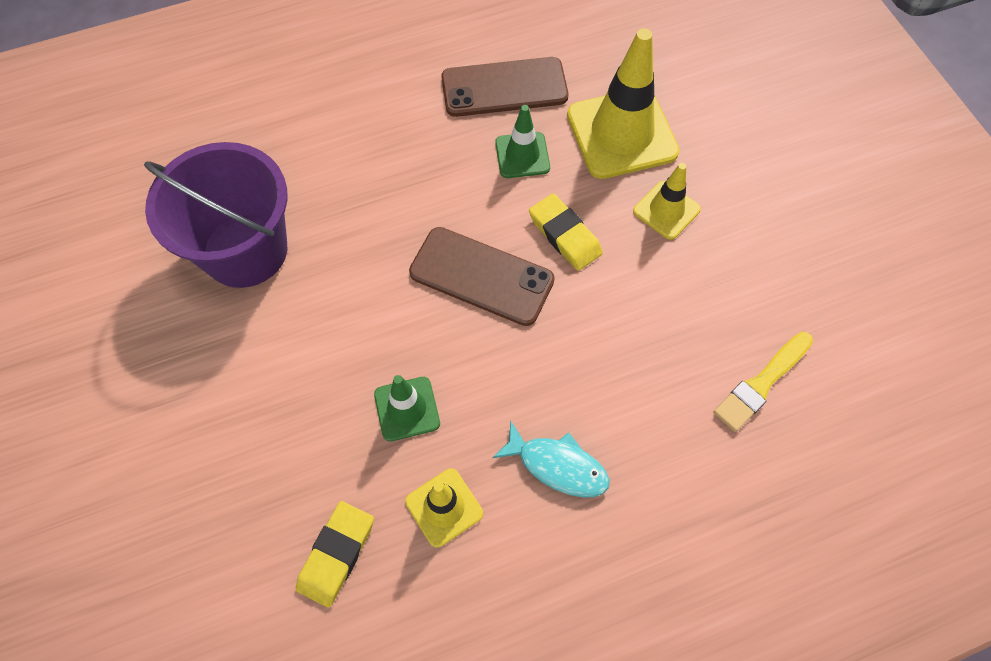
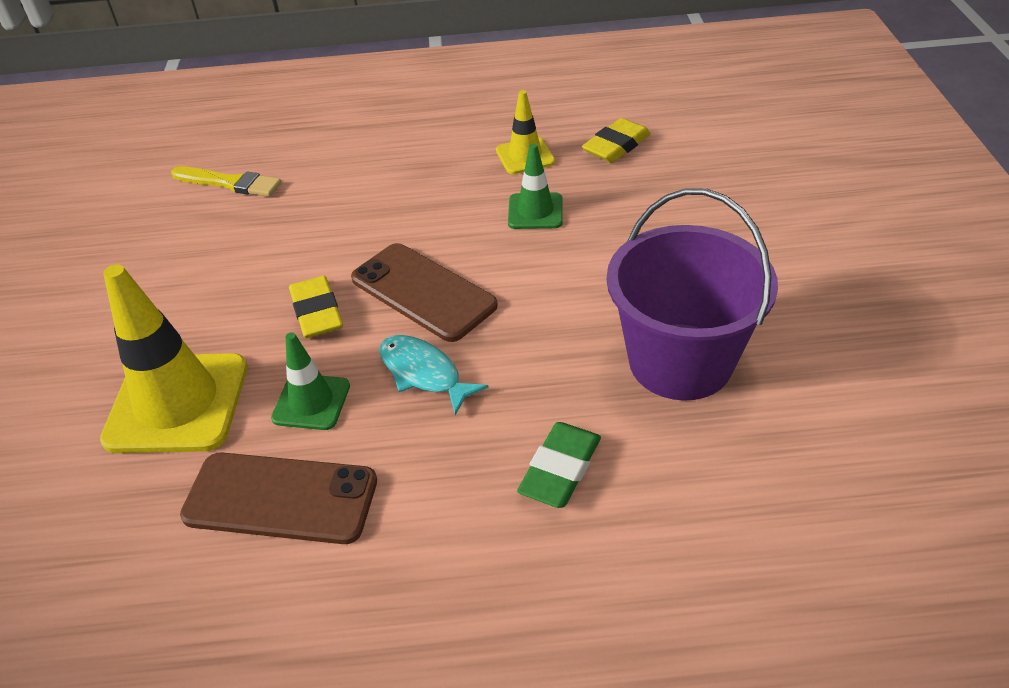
camera: 160 degrees left, 20 degrees down
(325, 145) = (560, 469): none -> green eraser
(557, 465) = (425, 164): turquoise fish -> turquoise fish (424, 373)
(666, 210) = (197, 315): yellow traffic cone -> none
(761, 383) = (230, 183): yellow brush -> yellow brush turned 45 degrees clockwise

